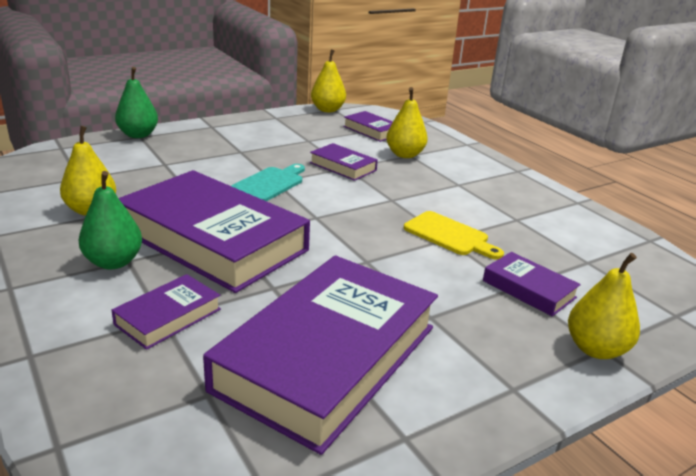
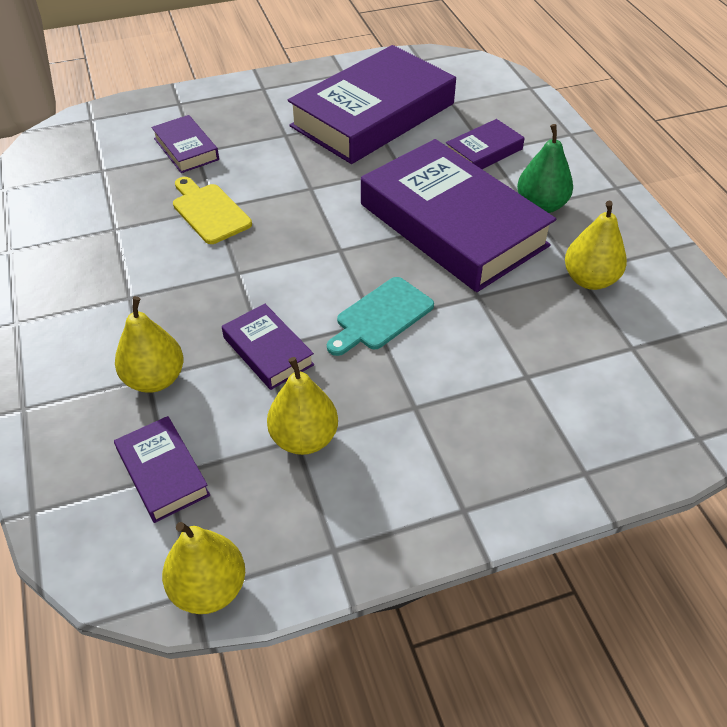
camera: 165 degrees left, 20 degrees up
(138, 135) = (590, 479): green pear -> none
(596, 349) = (184, 103): yellow pear -> yellow pear (304, 438)

